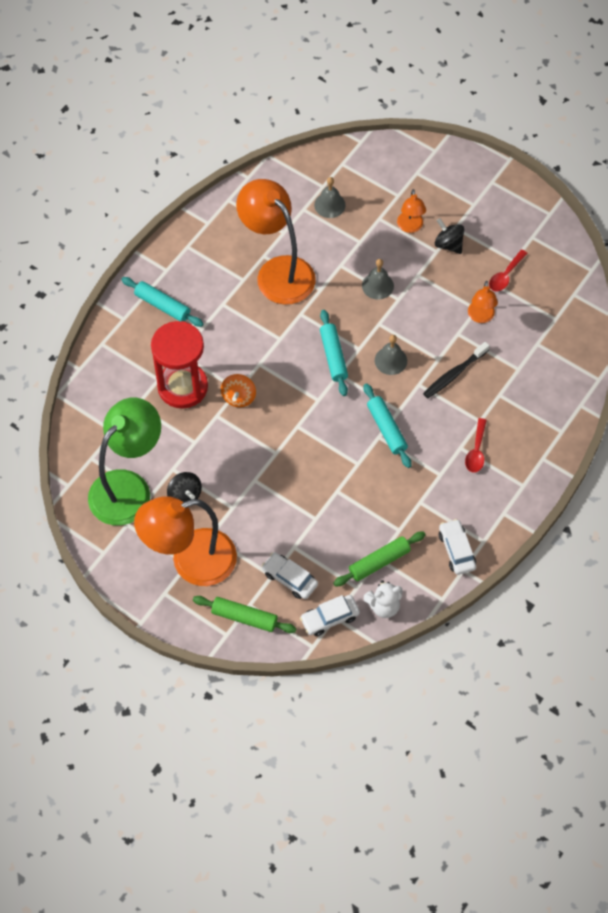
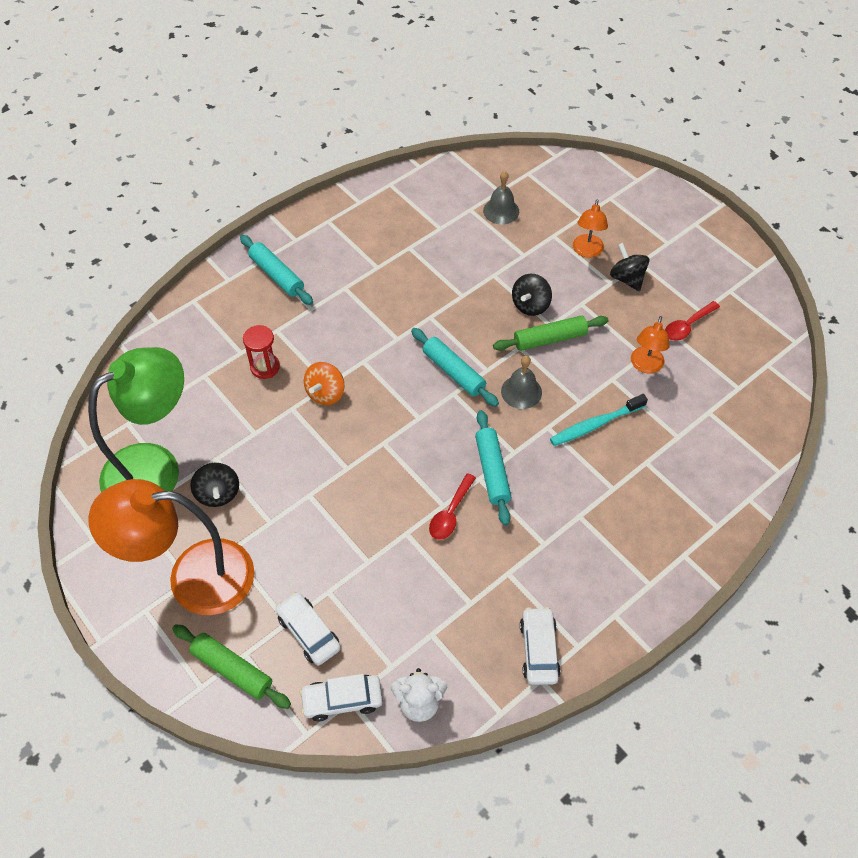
camera: 15 degrees right, 5 degrees down
(182, 387) = (265, 367): red hourglass -> red hourglass, size x0.48
(277, 271) = (419, 267): orange lamp -> none
(333, 356) = (453, 372): turquoise rolling pin -> turquoise rolling pin turned 45 degrees counterclockwise
(377, 285) = (530, 305): grey bell -> black spinning top
(379, 562) = (431, 639): green rolling pin -> green rolling pin (550, 339)
(454, 374) = (596, 424): black toothbrush -> turquoise toothbrush
(476, 451) = (599, 525): red spoon -> red spoon (450, 513)

